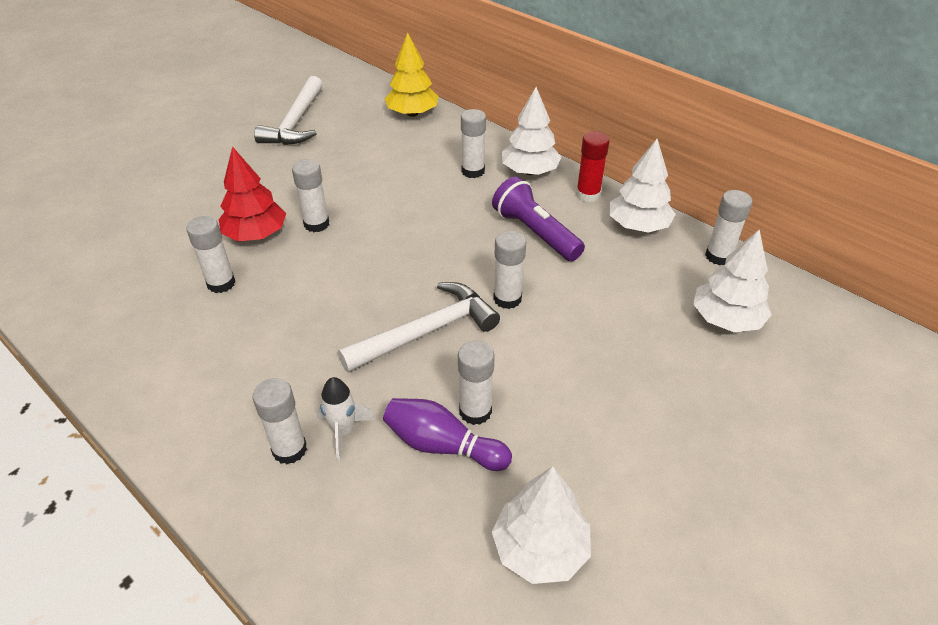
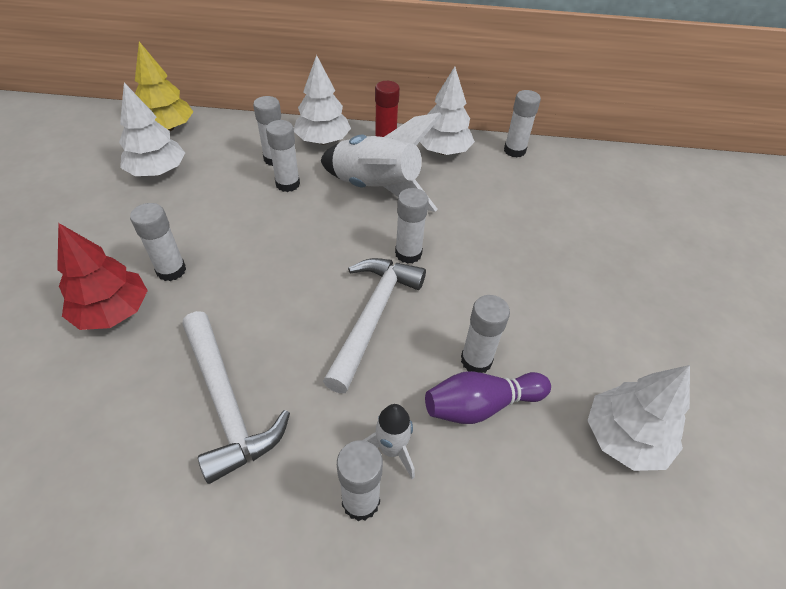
camera: 40 degrees left, 5 degrees up
(221, 283) = (122, 382): white glue stick -> white glue stick (287, 184)
(296, 122) = (47, 179): white hammer -> white hammer (226, 402)
(535, 233) = (376, 189): purple flashlight -> white rocket
(726, 319) = (562, 193): white tree -> white tree (157, 171)

